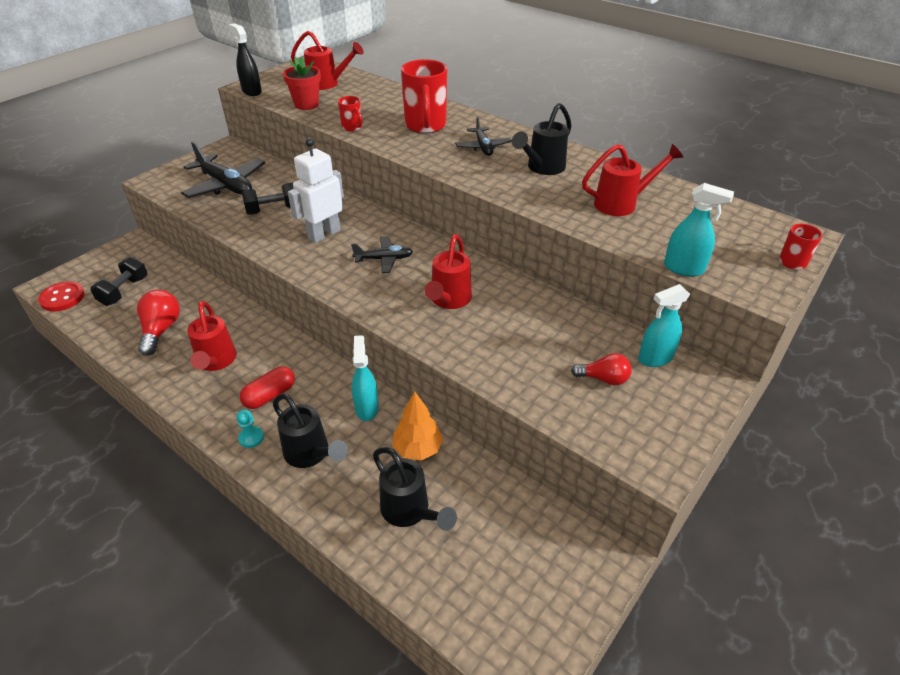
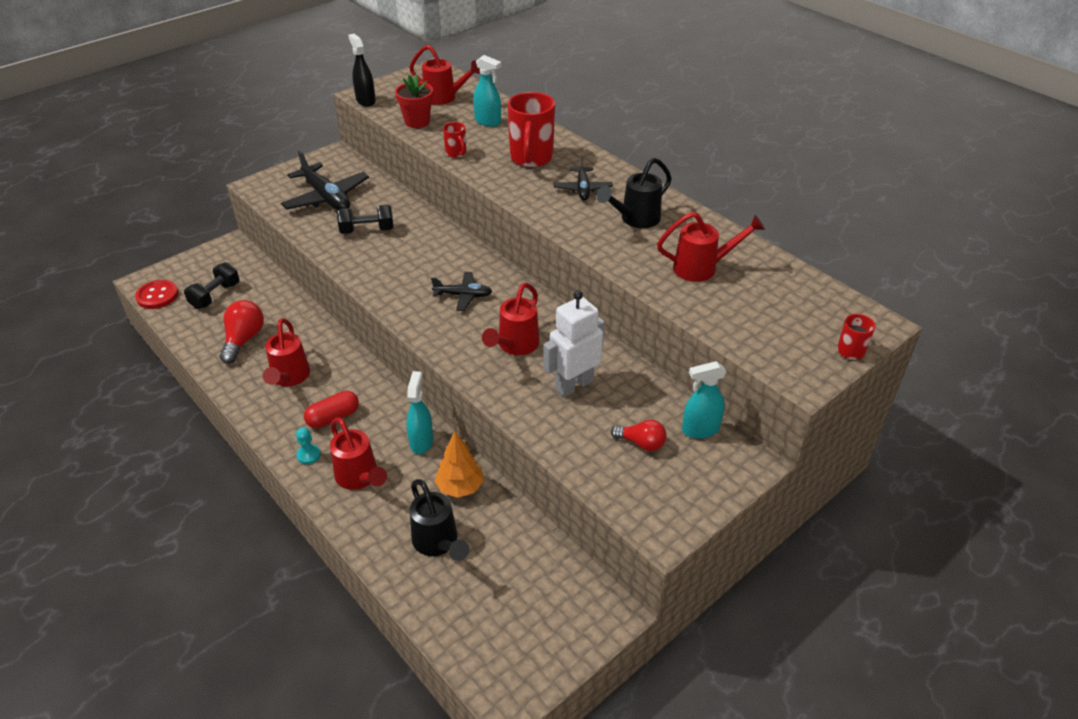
camera: 10 degrees right, 0 degrees up
(311, 454) = (360, 478): black watering can -> red watering can
(324, 234) = (411, 262): white robot -> white robot (574, 385)
(684, 268) = (736, 345): turquoise spray bottle -> turquoise spray bottle (488, 121)

